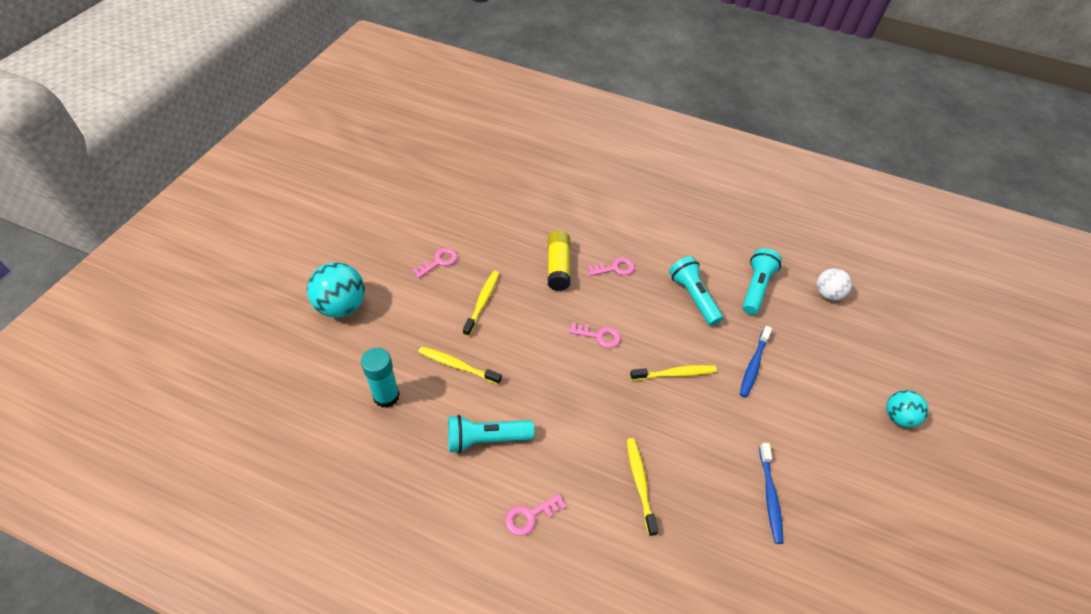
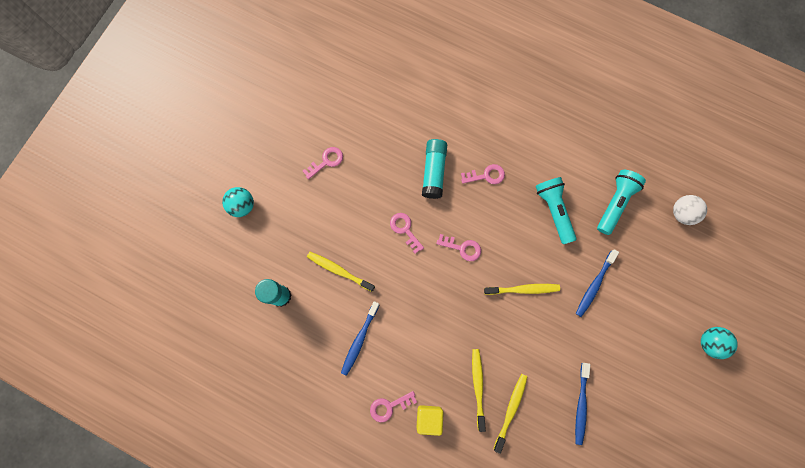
camera: 10 degrees right, 25 degrees up
(341, 306) = (242, 206): turquoise ball -> turquoise ball, size x0.64
(482, 302) = (363, 207): yellow toothbrush -> yellow toothbrush (510, 410)
(486, 439) = (359, 340): turquoise flashlight -> blue toothbrush
(531, 321) = (405, 229): none -> pink key
(558, 267) = (434, 172): yellow glue stick -> turquoise glue stick
(583, 527) = (429, 418): none -> yellow cube

